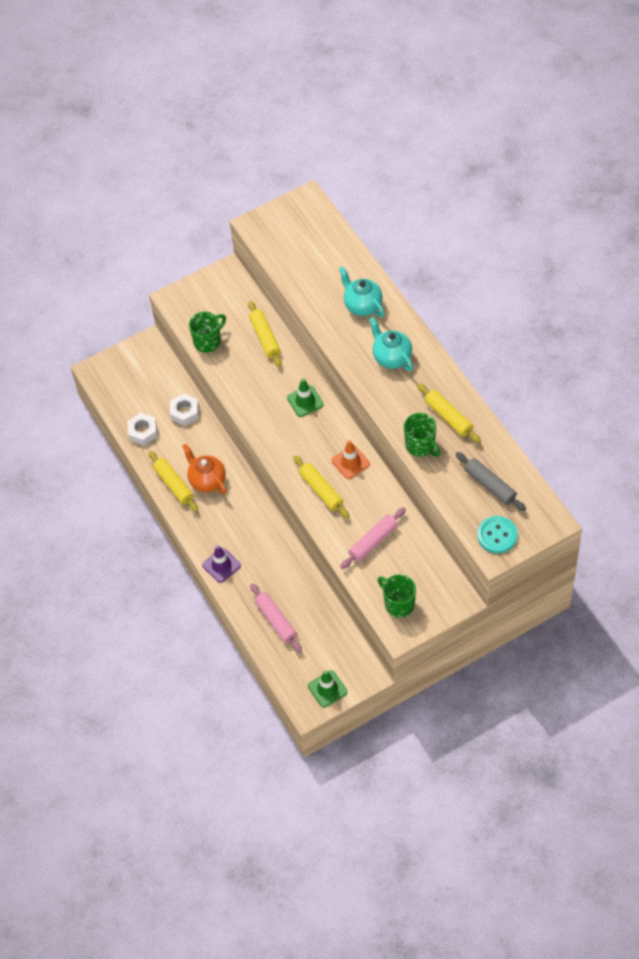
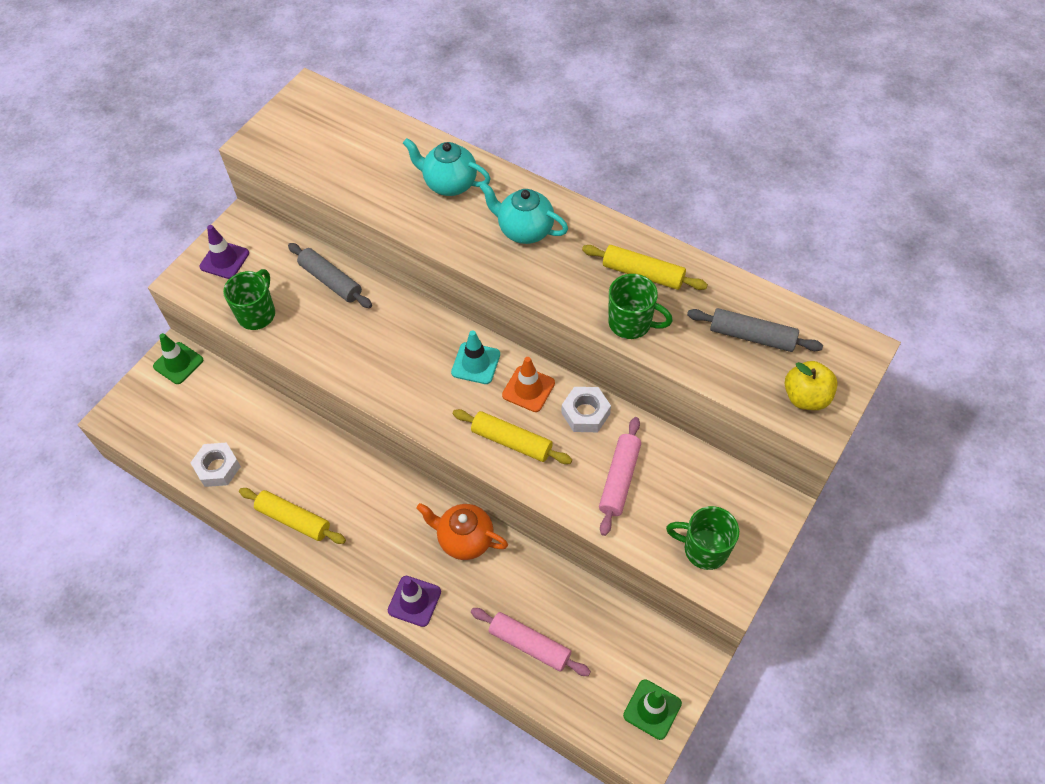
camera: 30 degrees left, 0 degrees up
(185, 412) = (262, 420): white nut -> white nut (585, 413)
(205, 295) = (224, 260): none -> purple traffic cone
(207, 480) = (336, 495): orange teapot -> orange teapot (465, 539)
(265, 338) = (331, 281): yellow rolling pin -> grey rolling pin
(305, 401) = (425, 337): green traffic cone -> green traffic cone (178, 363)
(327, 432) = (476, 363): none -> turquoise traffic cone
(497, 535) = (806, 397): turquoise button -> yellow apple

